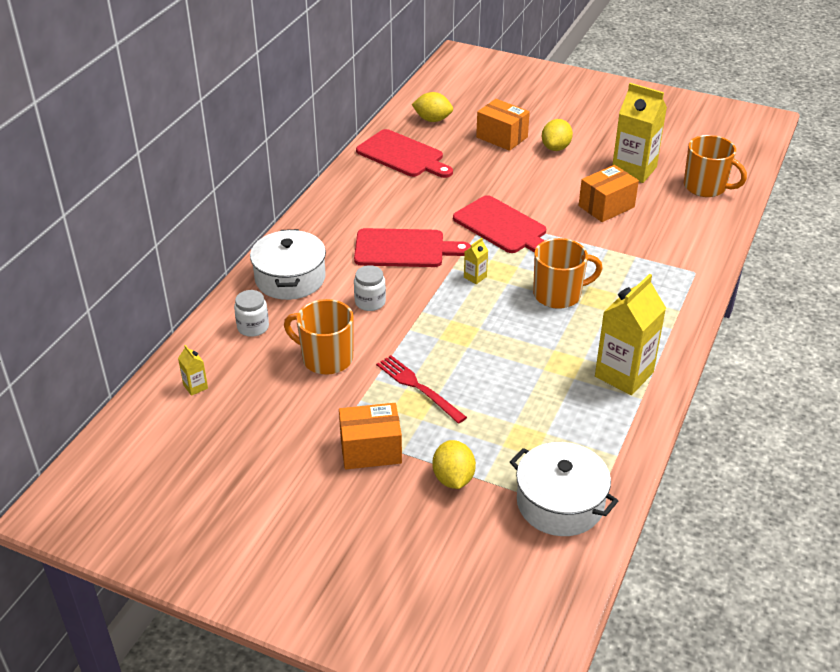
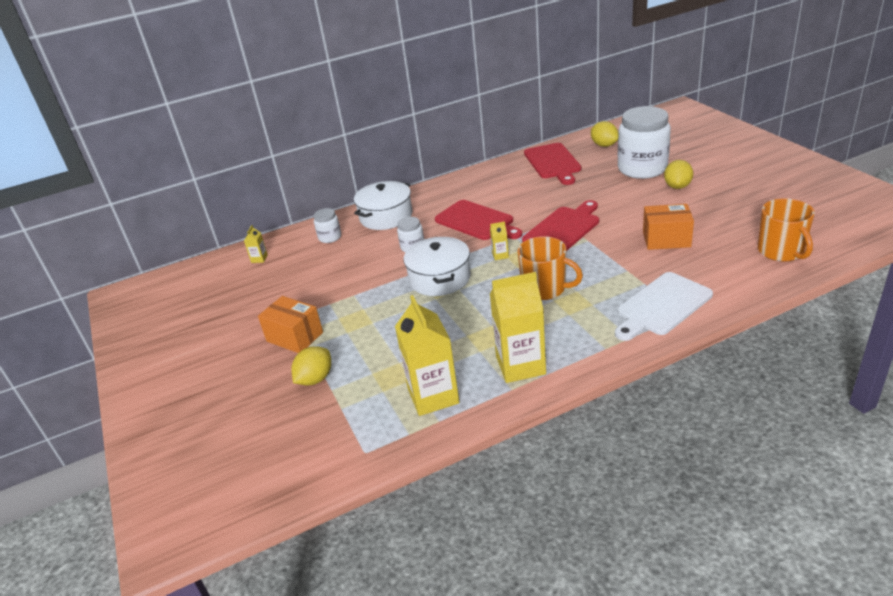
camera: 45 degrees right, 5 degrees down
(326, 358) = (343, 271): orange mug -> none
(418, 387) = (371, 311): red fork -> none
(502, 137) = (642, 168): orange box -> white jar
(502, 227) = (563, 229): red cutting board -> red cutting board turned 135 degrees counterclockwise
(555, 148) = (677, 186): yellow lemon -> yellow lemon turned 45 degrees counterclockwise
(560, 503) = (356, 432): white pot -> white pot (440, 278)
(634, 170) = (726, 220): yellow carton -> yellow carton (433, 396)
(671, 272) = (661, 306): none -> white cutting board

